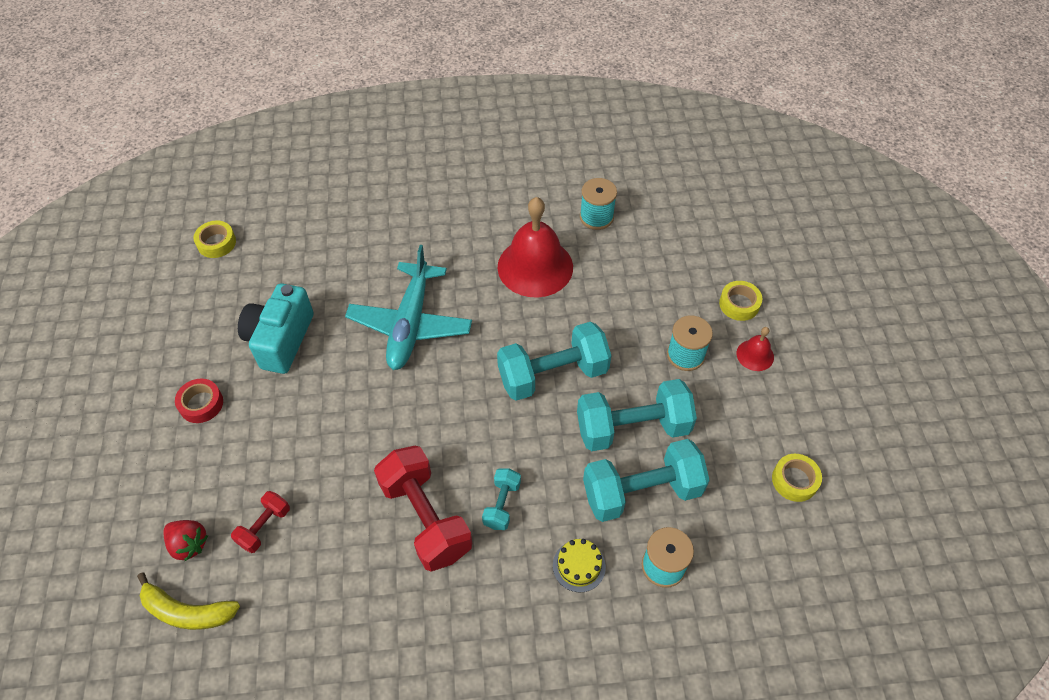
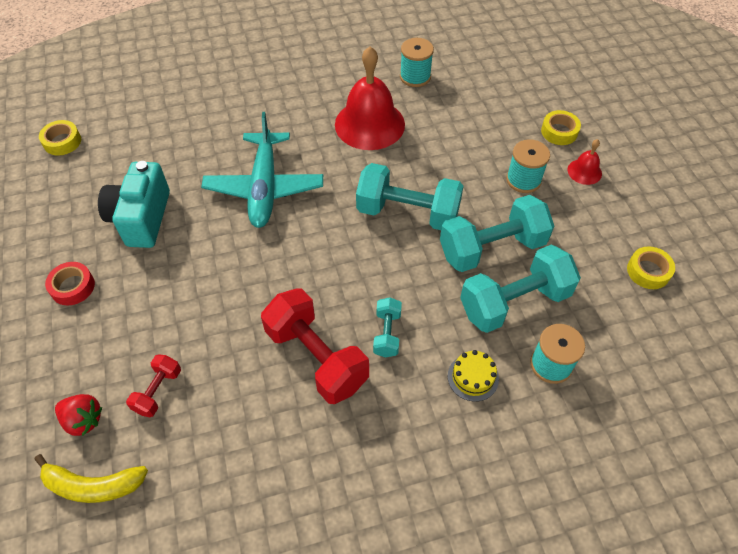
camera: 10 degrees left, 0 degrees up
(553, 375) = (408, 213): turquoise dumbbell -> turquoise dumbbell turned 45 degrees clockwise

